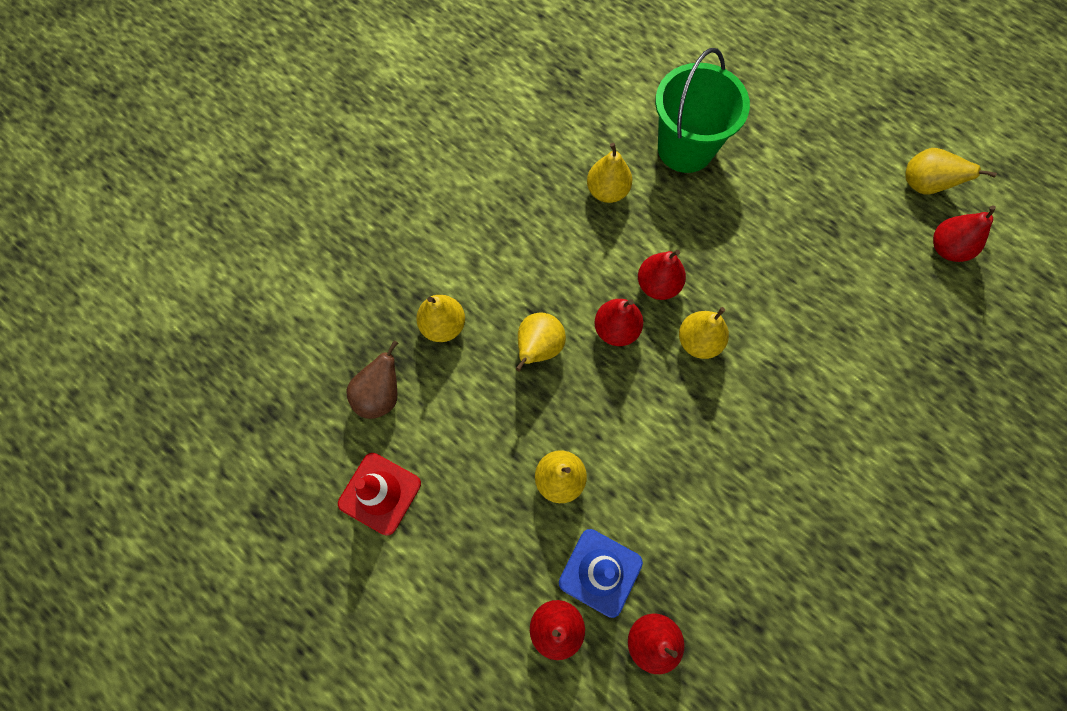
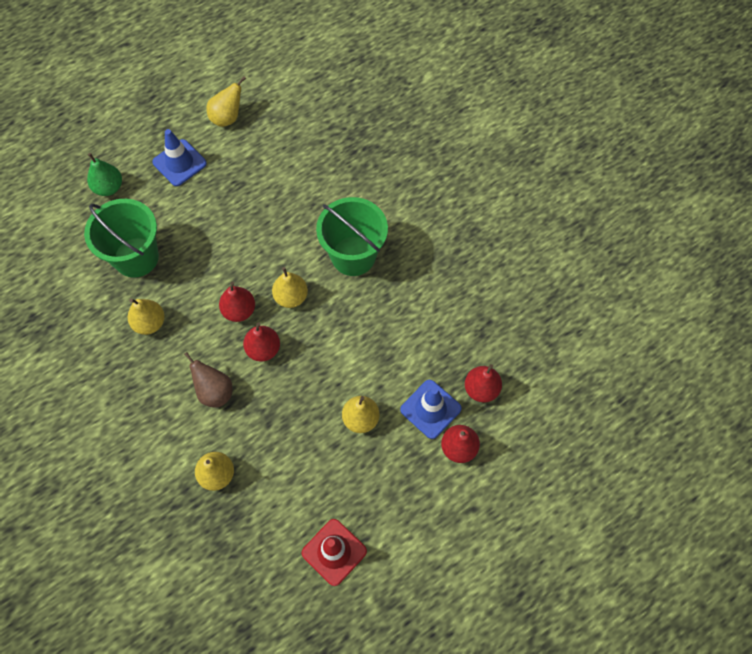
camera: 75 degrees left, 5 degrees down
(380, 395) = (257, 536): brown pear -> brown pear (214, 391)
(539, 348) = (259, 407): yellow pear -> none
(764, 89) = (109, 187): none -> green pear
(788, 404) = (353, 256): none -> green bucket
(831, 152) = (179, 163): none -> blue traffic cone
(947, 248) = (278, 122): red pear -> none

